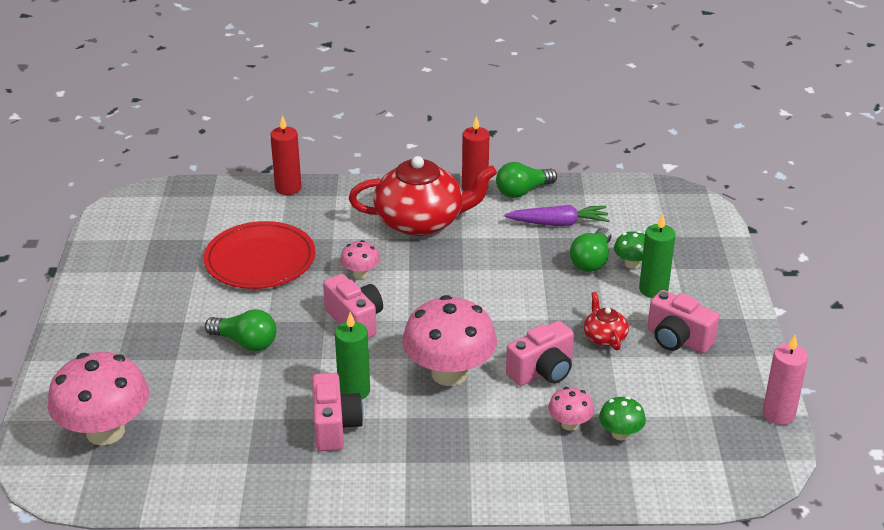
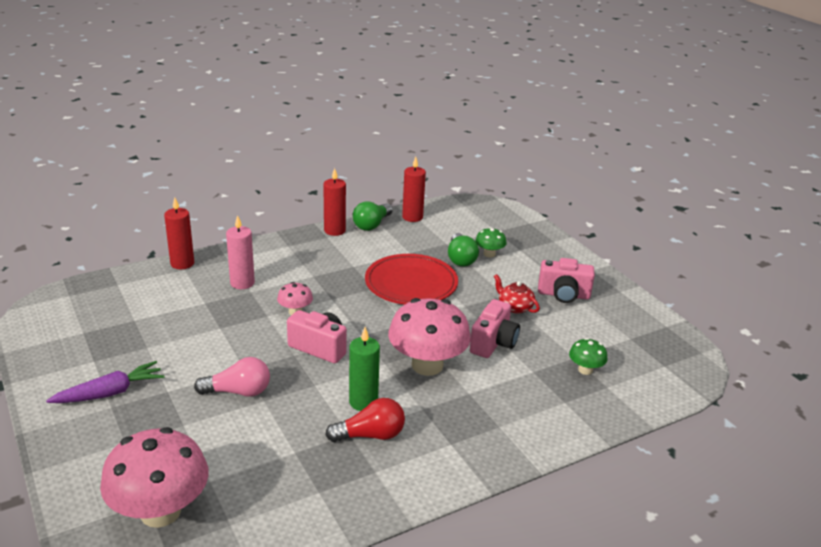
camera: 30 degrees left, 5 degrees down
(245, 342) = (238, 392): green light bulb -> pink light bulb
(260, 260) = (200, 323): red plate -> red plate (411, 283)
(335, 426) = (370, 435): pink camera -> red light bulb
(421, 221) = (312, 262): red teapot -> none
(558, 223) = (416, 240): purple carrot -> purple carrot (110, 393)
(569, 424) = (545, 374): pink mushroom -> none
(578, 193) = (412, 217): none -> red candle
(653, 290) = (518, 267): green candle -> none
(778, 414) = (669, 324): pink candle -> pink candle (242, 283)

